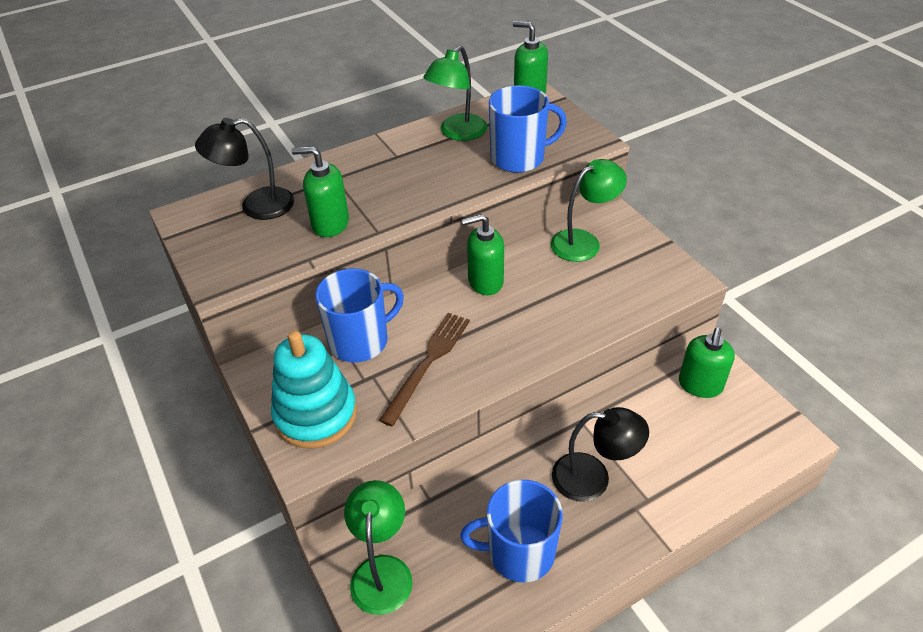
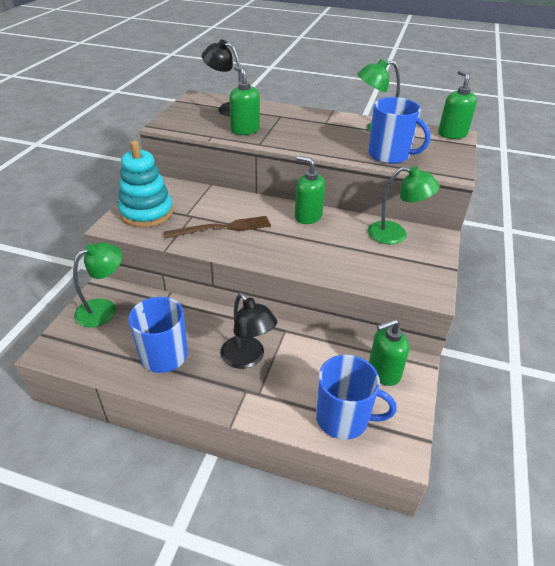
camera: 45 degrees right, 5 degrees down
(360, 341) = (210, 200): blue mug -> blue mug (343, 418)

